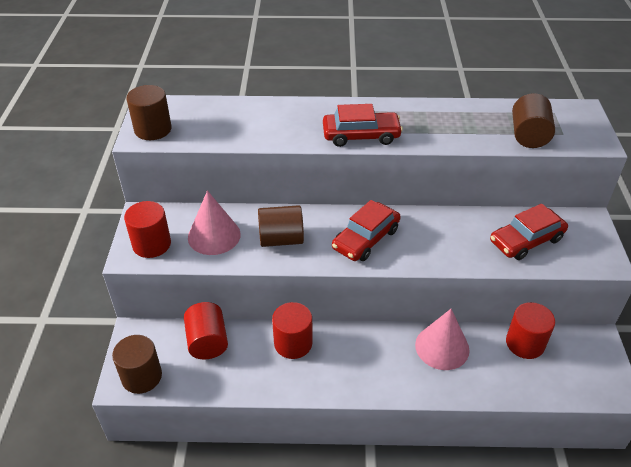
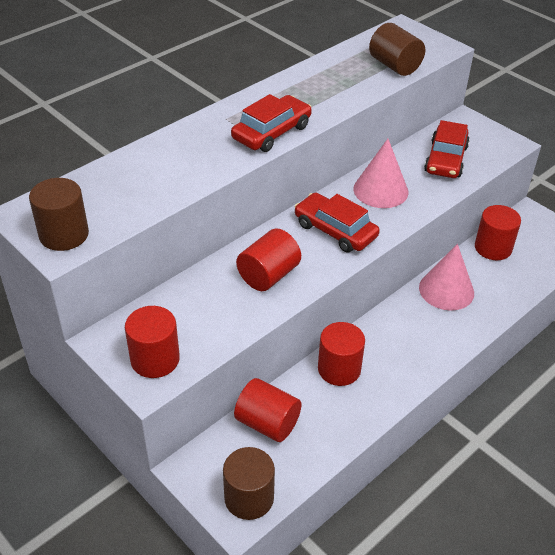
camera: 45 degrees left, 0 degrees up
(214, 236) = (204, 312): pink cone -> pink cone (380, 190)
(281, 239) = (268, 275): brown cylinder -> red cylinder
(365, 239) = (335, 230): red car -> red car turned 135 degrees clockwise

